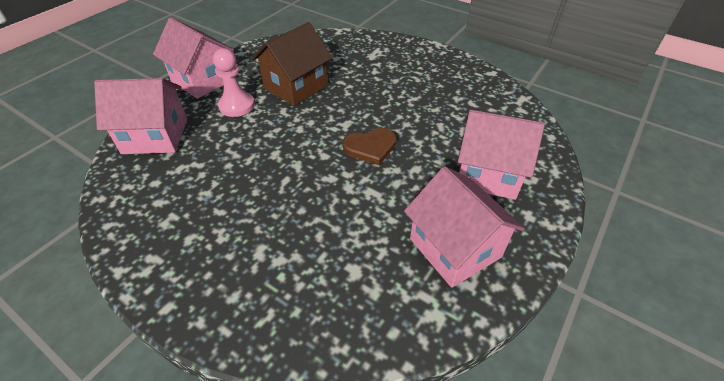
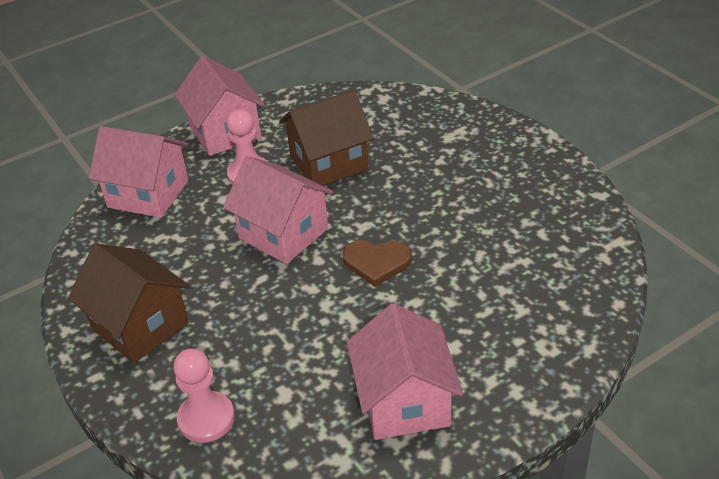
camera: 25 degrees right, 5 degrees down
(193, 247) = (140, 326): none -> brown house
(295, 315) = (206, 419): none -> pink pawn
(488, 174) = (500, 330): pink house -> pink house (283, 233)

